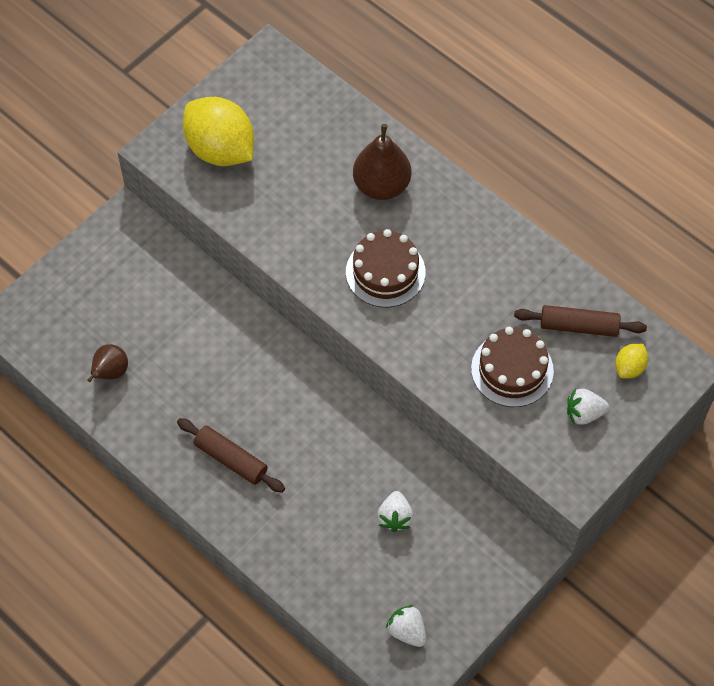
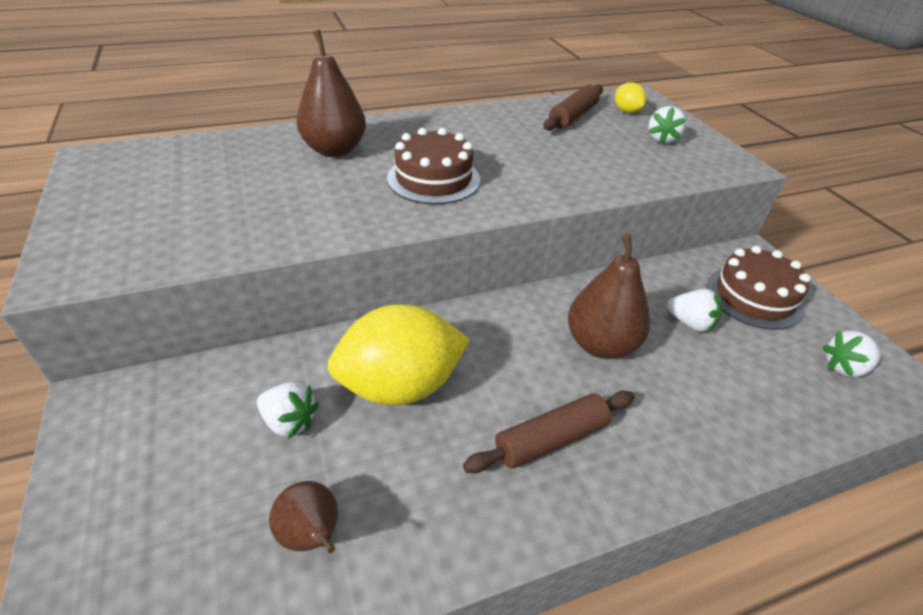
camera: 65 degrees left, 20 degrees down
(166, 319) = (289, 422): none -> white strawberry
(220, 149) = (146, 225): yellow lemon -> yellow lemon (400, 386)
(333, 462) = (600, 344): none -> brown pear
(512, 369) = (597, 154): brown cake -> brown cake (754, 297)

